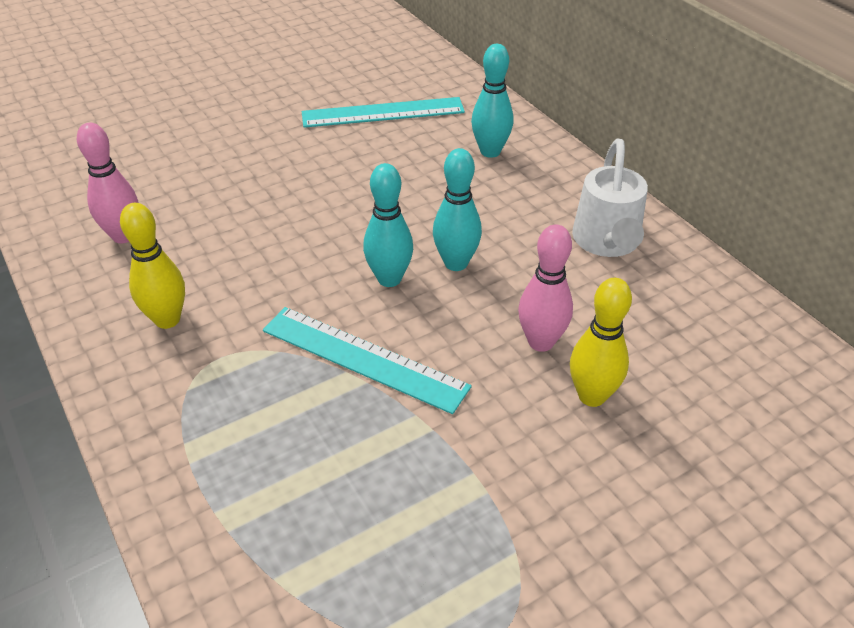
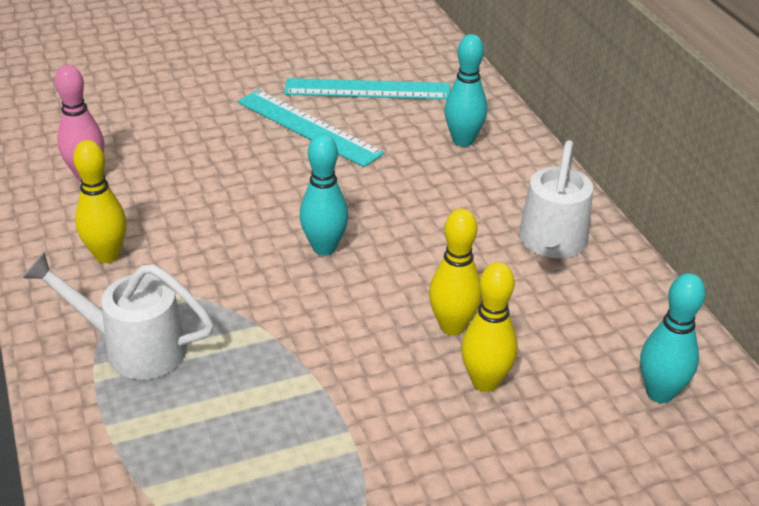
camera: 10 degrees right, 5 degrees down
(223, 417) = (134, 348): none -> white watering can
(364, 358) = (278, 316): turquoise ruler -> turquoise ruler (308, 127)
(456, 263) = (393, 242): turquoise bowling pin -> turquoise bowling pin (659, 393)
(541, 342) = (452, 326): pink bowling pin -> yellow bowling pin

